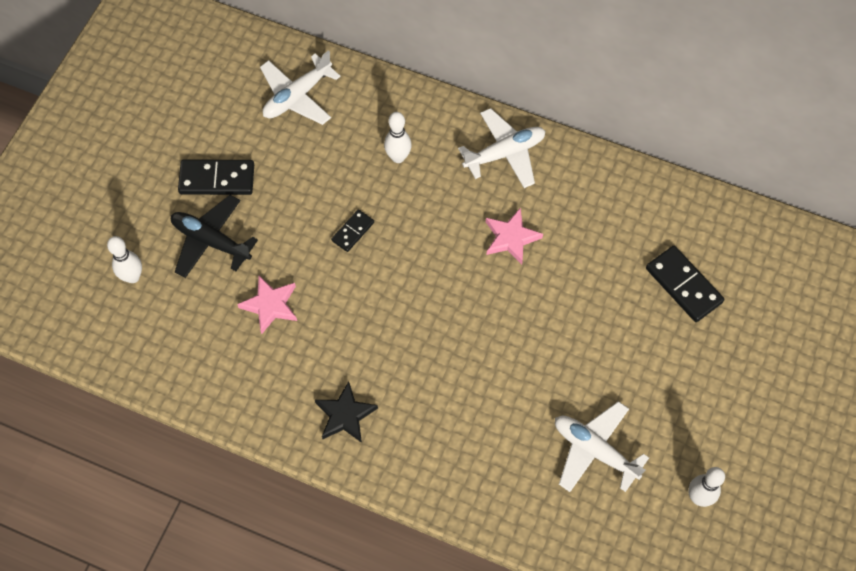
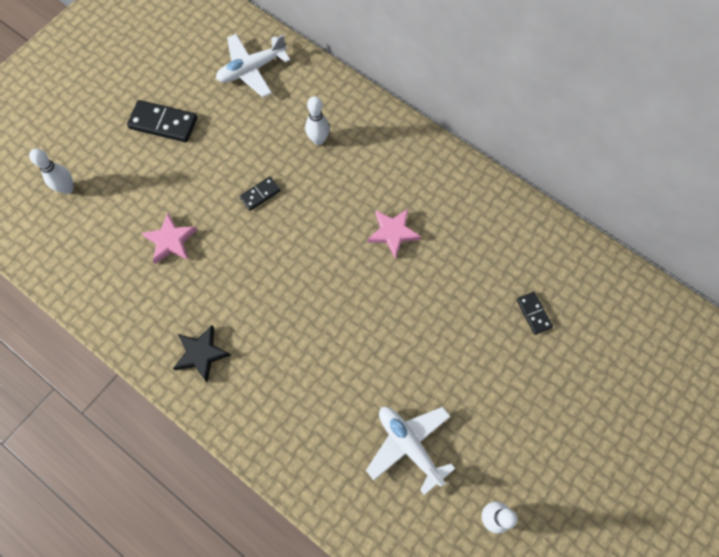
camera: 15 degrees right, 5 degrees up
(211, 241) = (141, 174): black plane -> none
(504, 153) = (410, 158): white plane -> none
(683, 285) = (533, 313): black domino -> black domino, size x0.58

